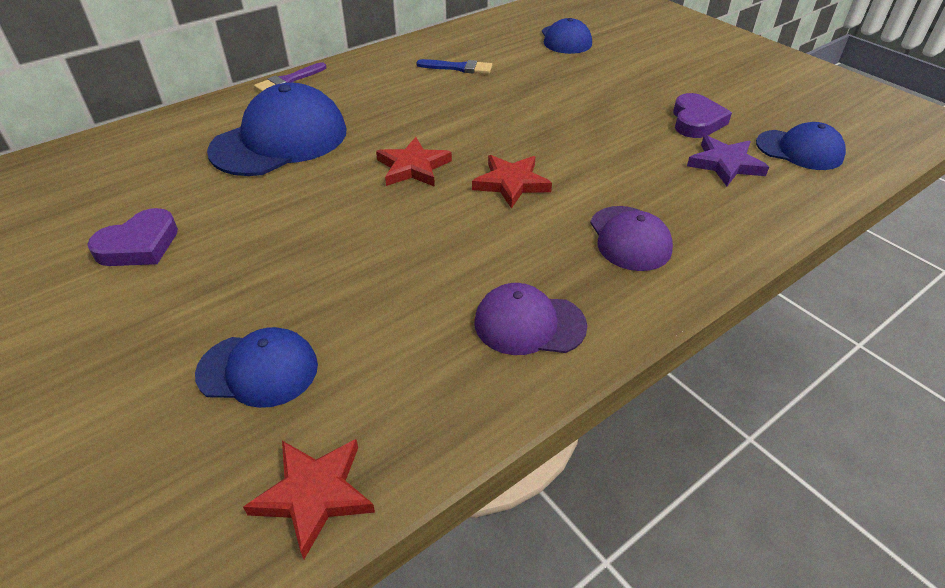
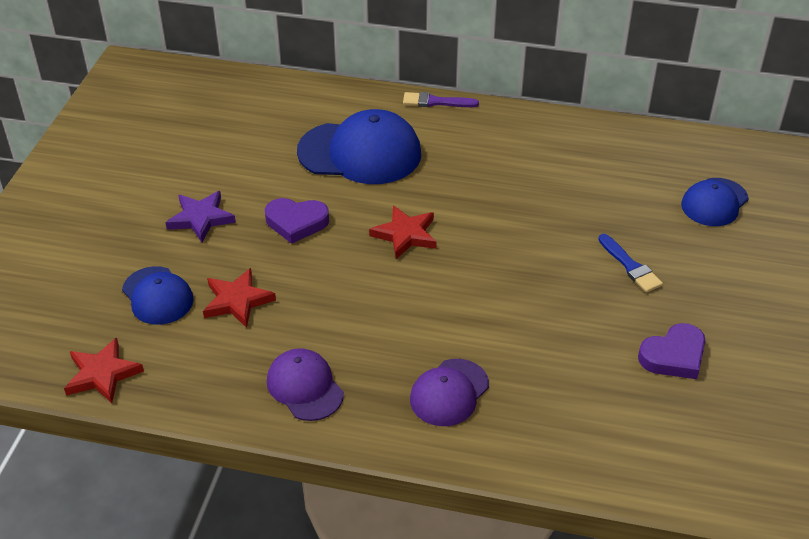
camera: 50 degrees right, 0 degrees up
(139, 245) = (198, 176): purple heart -> purple heart (296, 222)
(458, 68) = (572, 171): blue brush -> blue brush (630, 266)
(511, 183) = (445, 295): red star -> red star (237, 301)
(725, 164) = (622, 404): purple star -> purple star (201, 218)
(799, 150) = (709, 445): blue cap -> none

